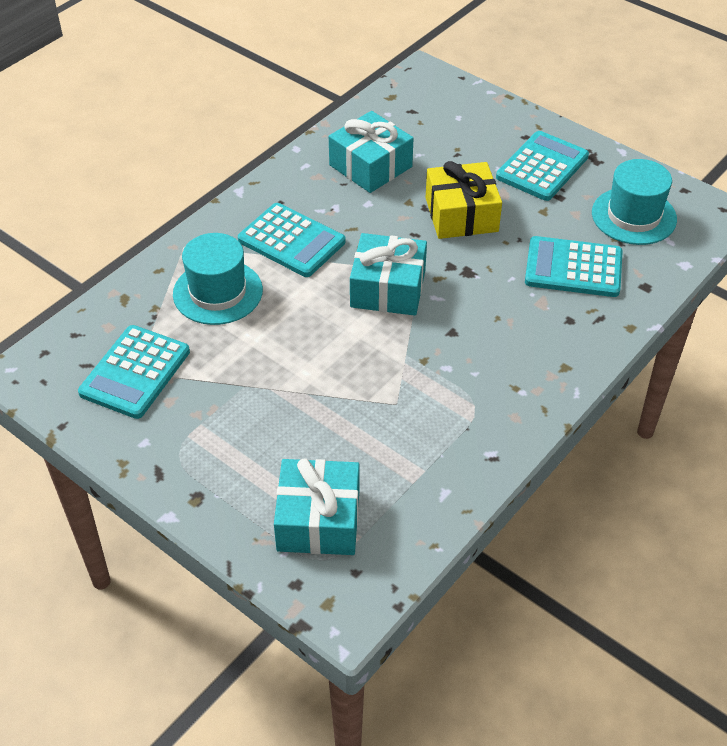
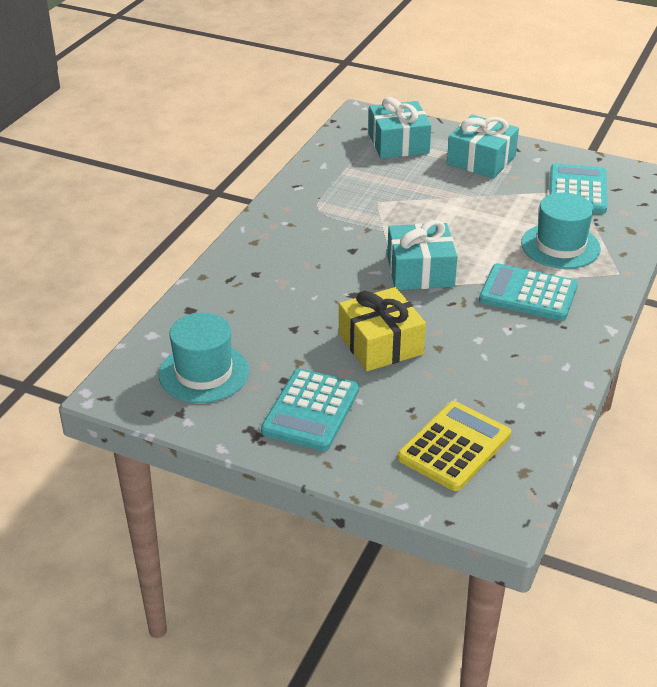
camera: 165 degrees right, 10 degrees down
(370, 166) = (497, 378): turquoise gift -> turquoise gift (481, 160)
(434, 121) = (454, 446): none -> yellow calculator
(573, 268) = (259, 314): turquoise calculator -> none

